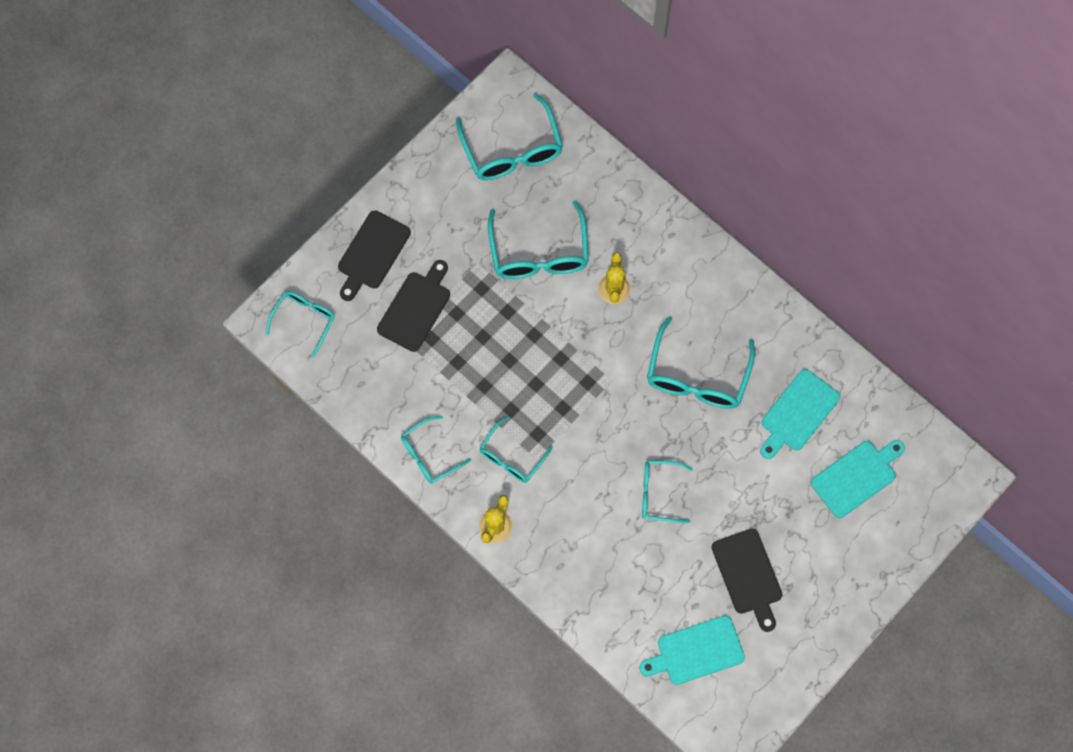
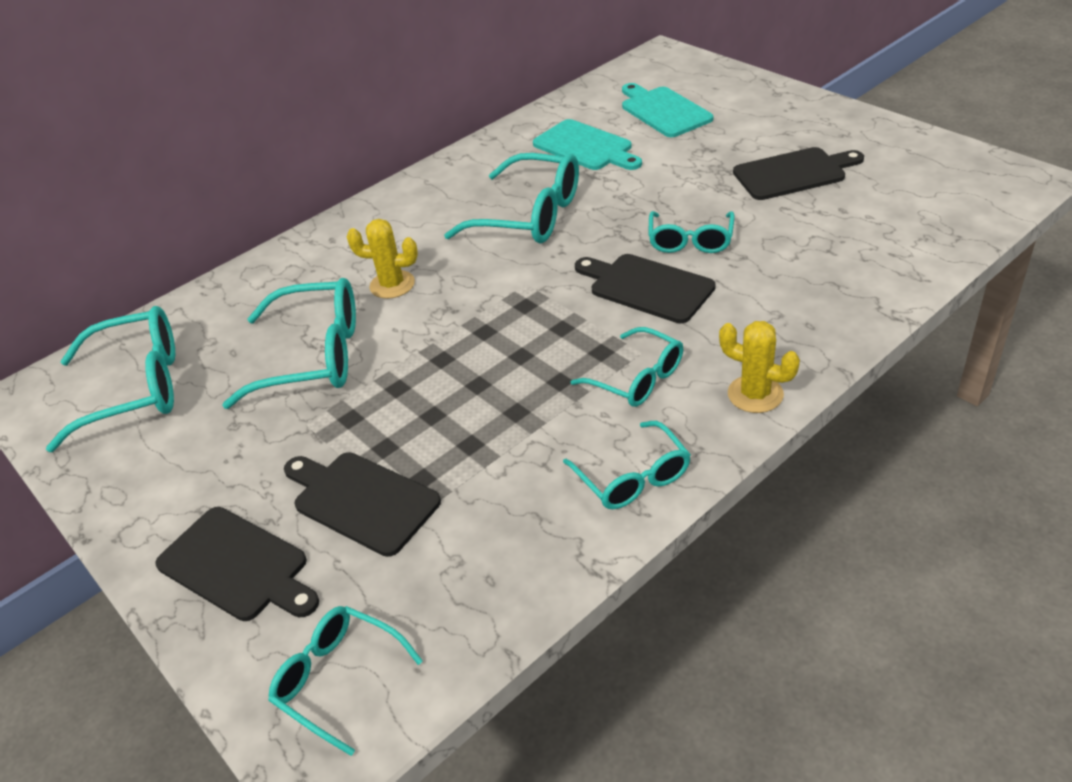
camera: 80 degrees left, 30 degrees down
(604, 463) = (647, 287): none -> black cutting board
(696, 651) = (905, 207): turquoise cutting board -> none

